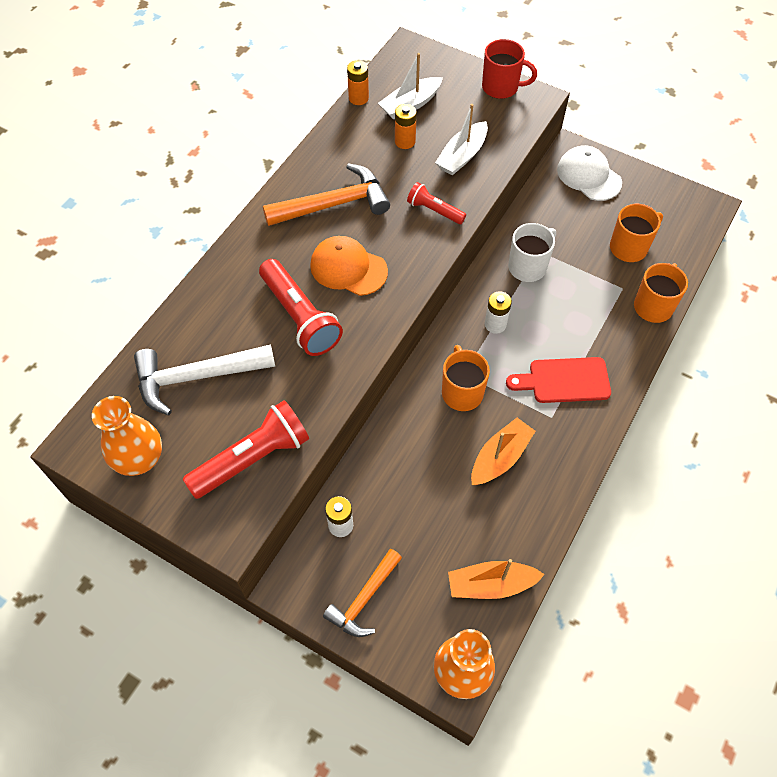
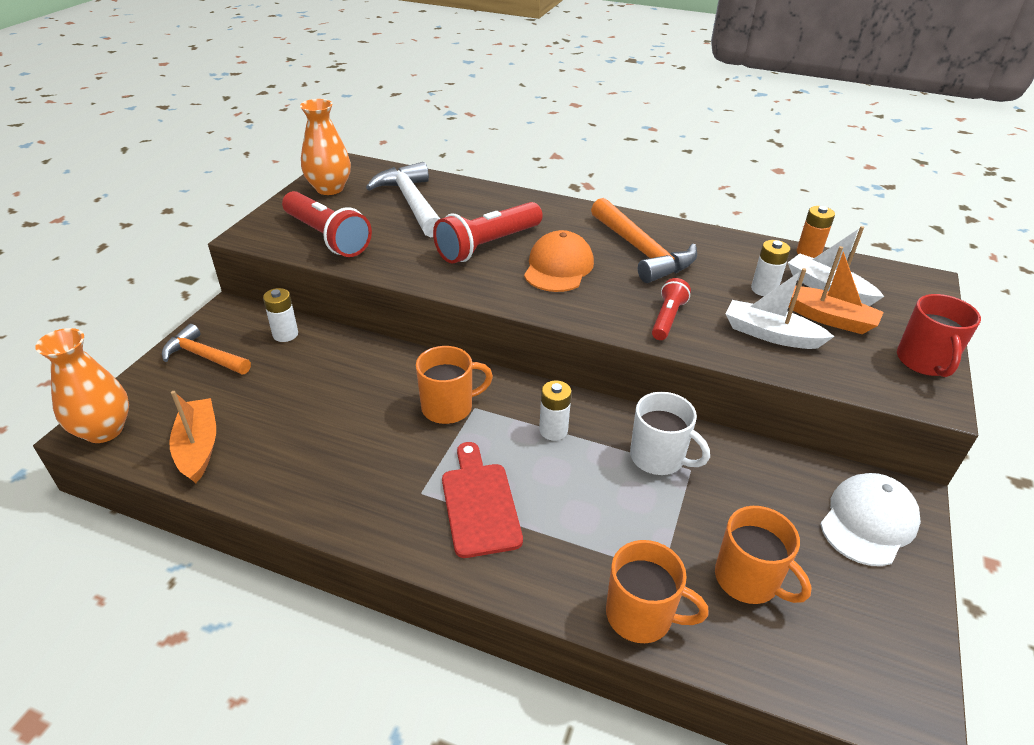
camera: 80 degrees right, 20 degrees down
(405, 141) = (764, 289): orange battery -> white battery
(500, 457) = (360, 446): orange boat -> orange boat (827, 318)

